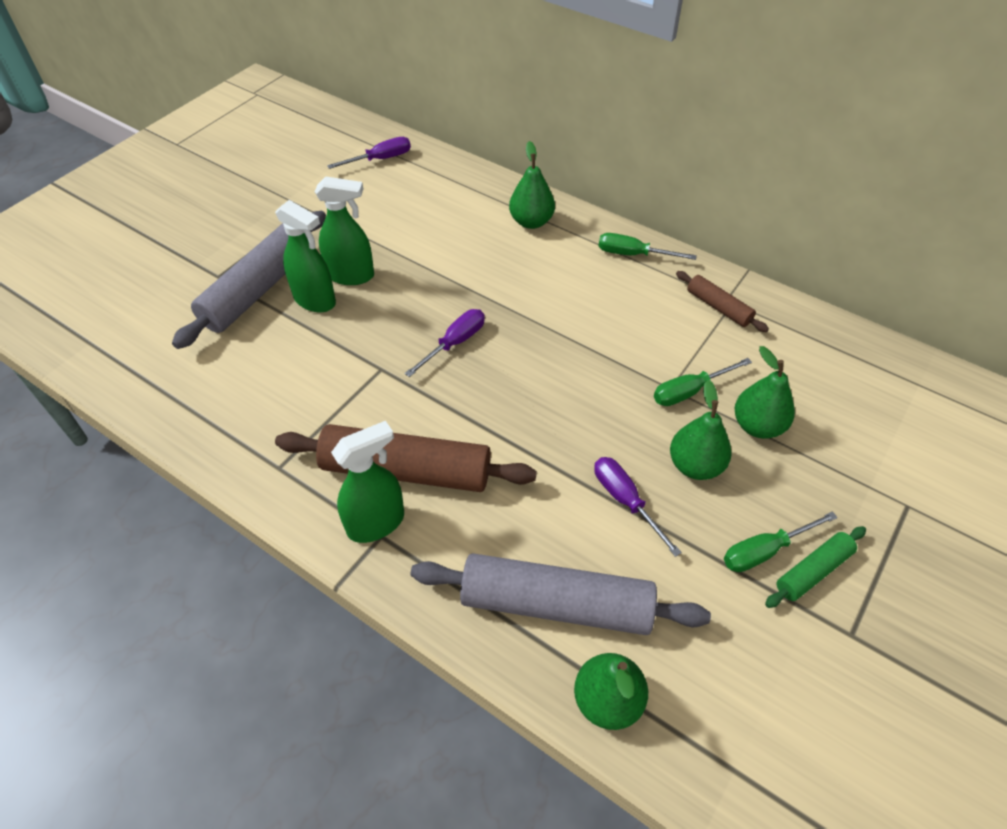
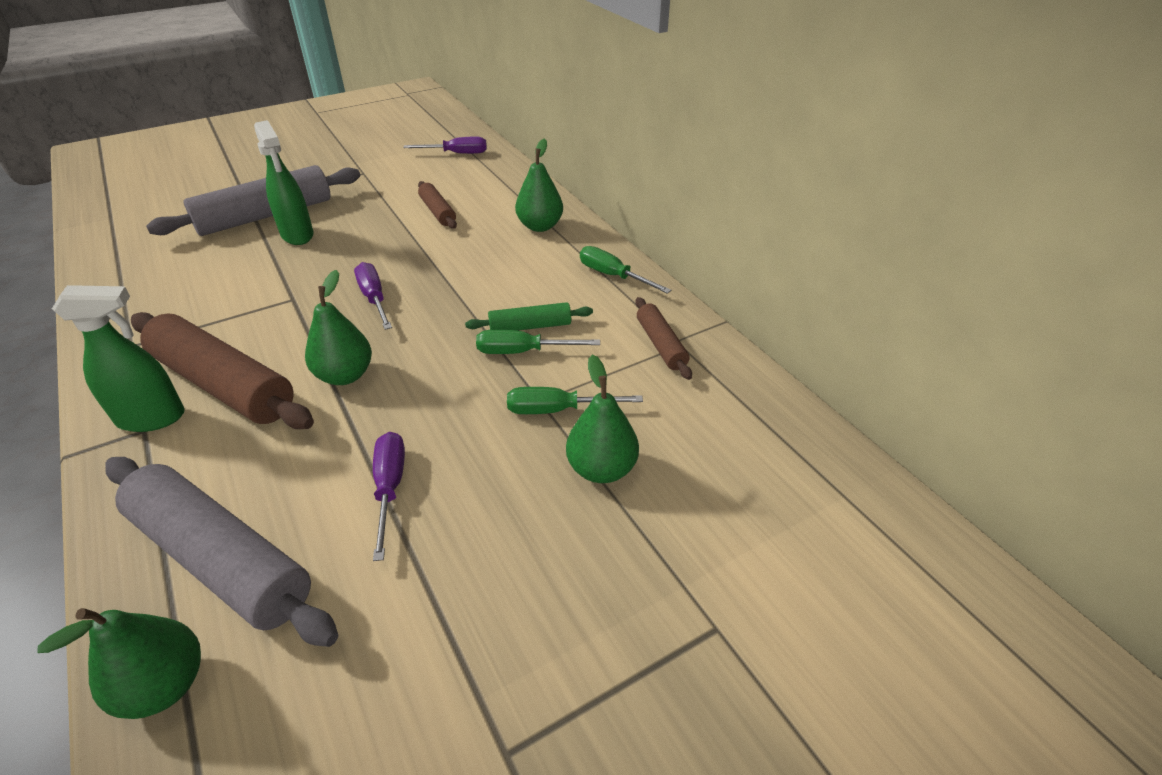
camera: 25 degrees right, 10 degrees down
(351, 275) = (345, 225): green spray bottle -> none
(425, 233) = (438, 212): none -> brown rolling pin
(454, 343) = (374, 298): purple screwdriver -> purple screwdriver turned 90 degrees counterclockwise
(695, 465) = (495, 482): green pear -> green pear (345, 375)
(765, 551) = (489, 603): green screwdriver -> green screwdriver (523, 352)
(813, 571) = (525, 652): green rolling pin -> green rolling pin (530, 326)

